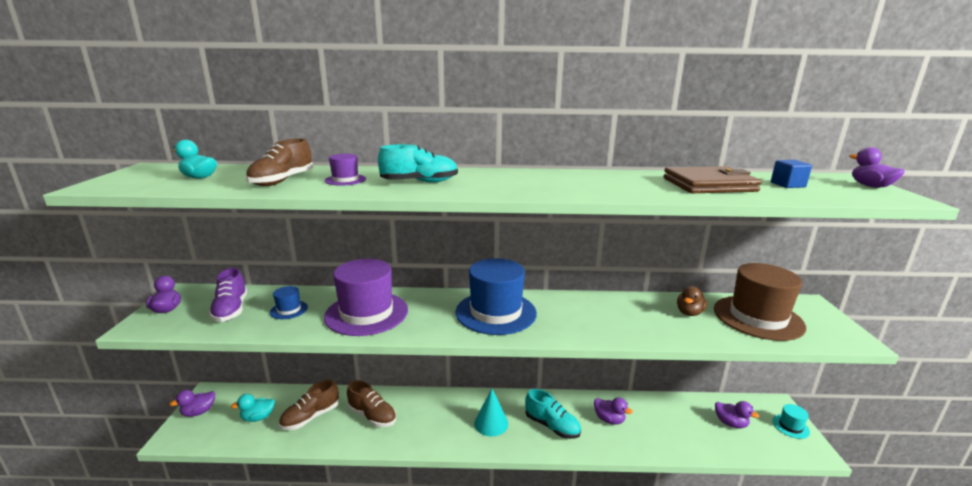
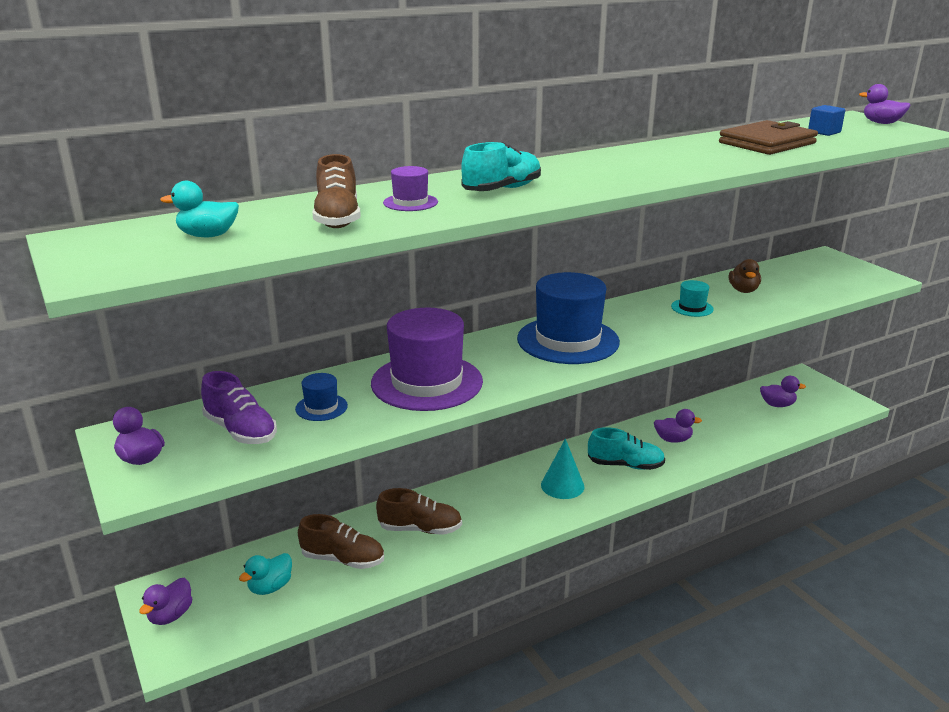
camera: 30 degrees left, 5 degrees up
(311, 417) = (343, 559): brown shoe -> brown shoe turned 90 degrees counterclockwise
(758, 317) = (800, 279): brown hat -> none
(790, 426) = (824, 390): turquoise hat -> turquoise hat (692, 308)

